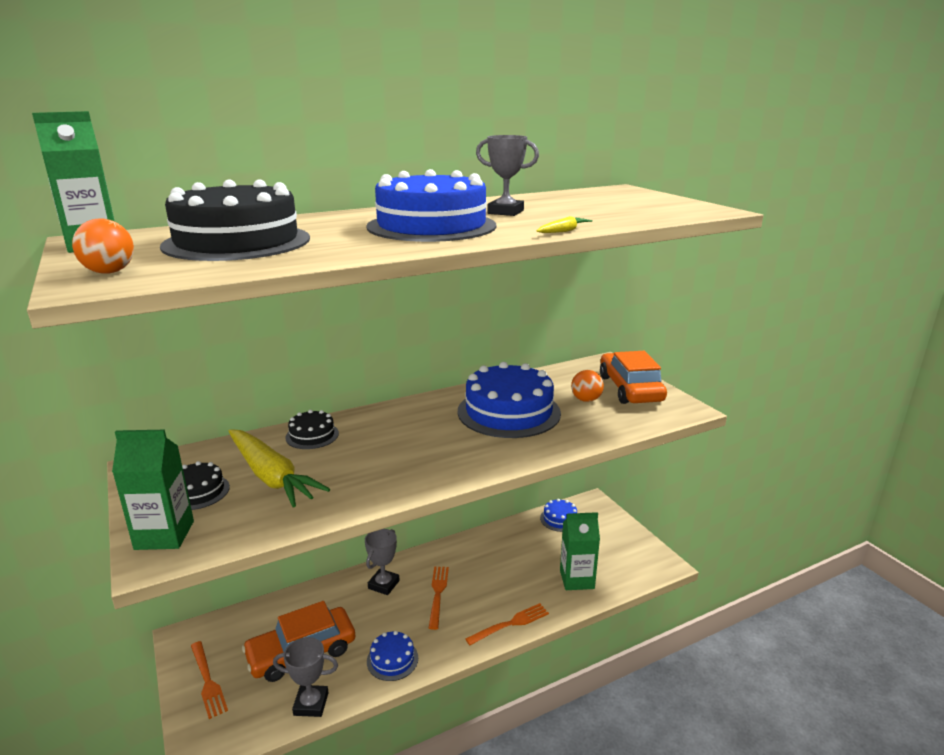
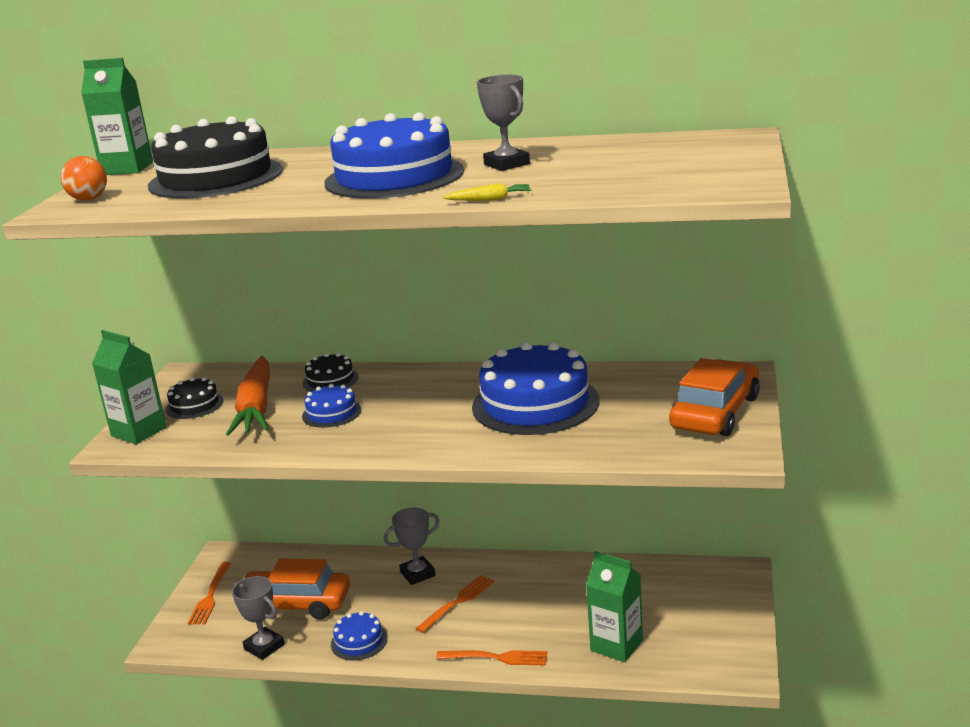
camera: 40 degrees right, 0 degrees up
(271, 476) = (256, 408): yellow carrot -> orange carrot
(559, 519) = (674, 576): blue cake -> blue cake (331, 413)
(586, 400) = (640, 412): orange ball -> none

